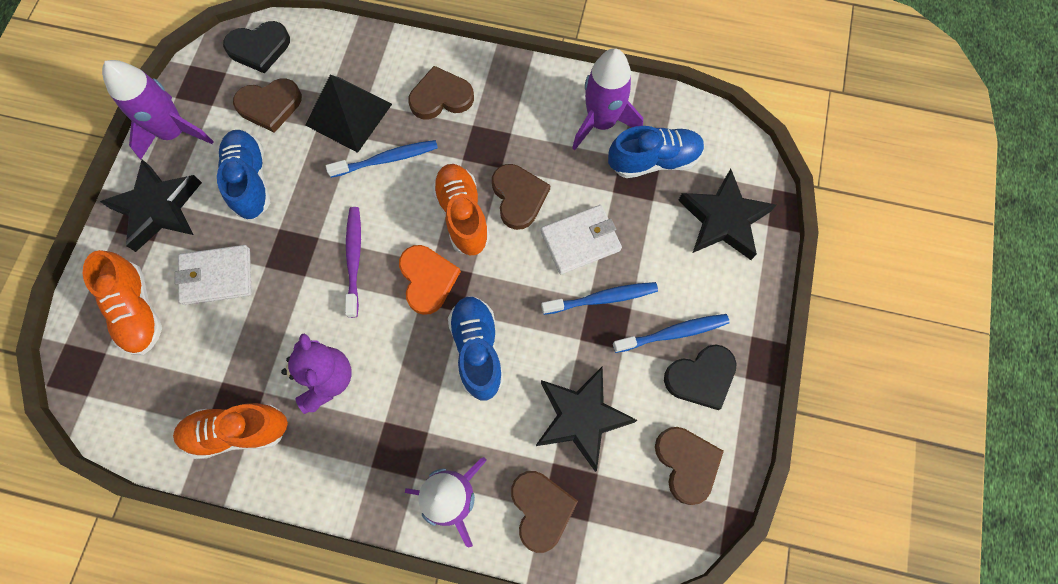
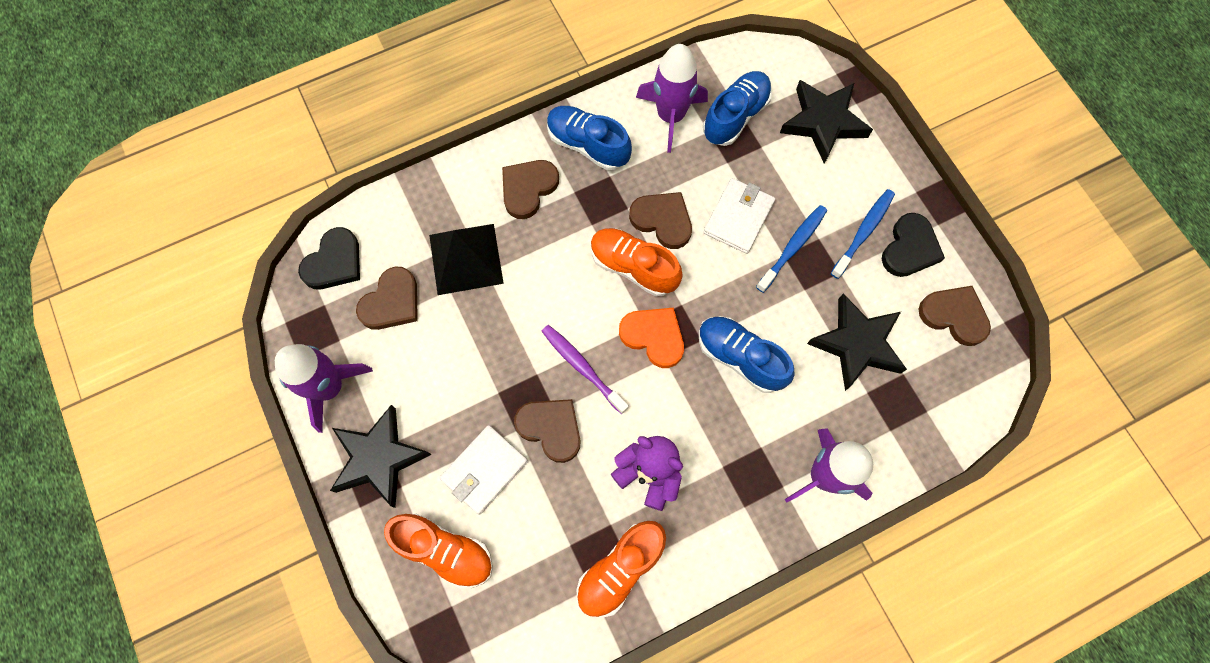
camera: 40 degrees left, 0 degrees up
(250, 181) = (436, 374): blue shoe -> blue shoe (588, 145)
(386, 159) = (532, 270): blue toothbrush -> none
(541, 509) = (889, 431): brown heart -> brown heart (551, 428)

